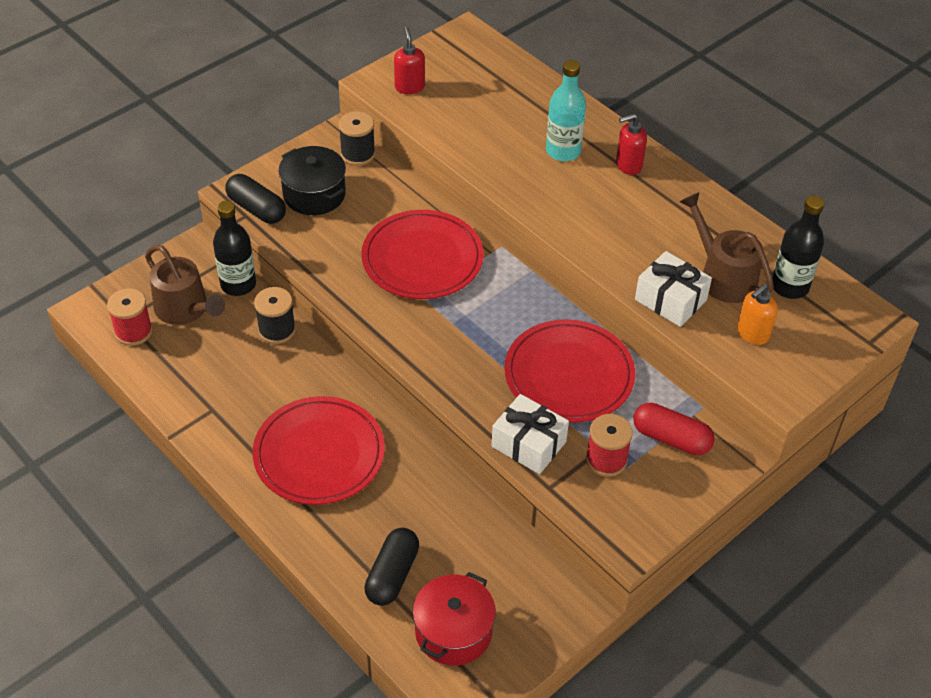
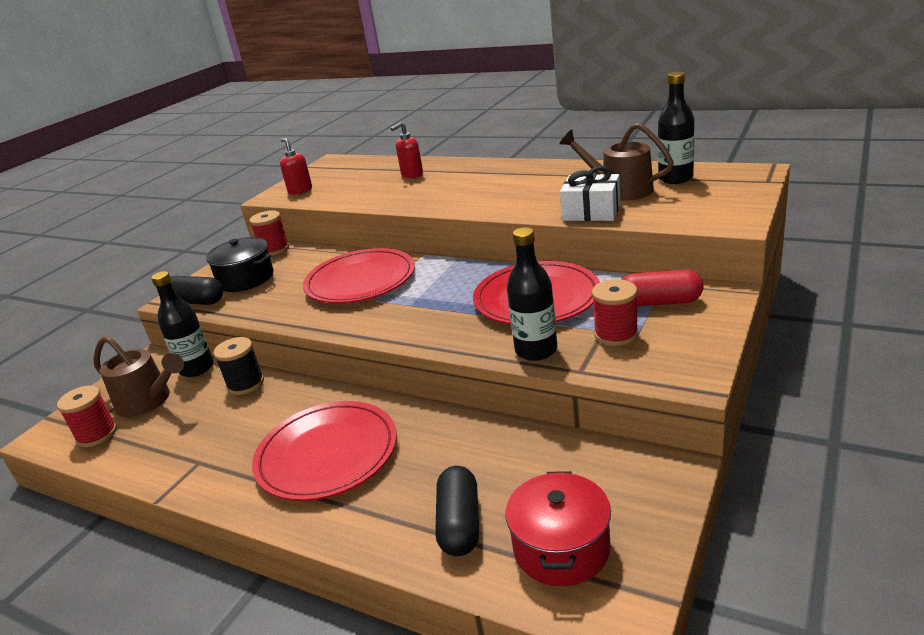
camera: 15 degrees left, 20 degrees down
(358, 154) = (274, 249): black spool -> red spool
(528, 444) = (536, 350): white gift -> black bottle
(563, 151) = (442, 180): turquoise bottle -> none
(628, 165) = (497, 171): red soap dispenser -> red soap dispenser (412, 175)
(752, 334) = (674, 205): orange soap dispenser -> none

